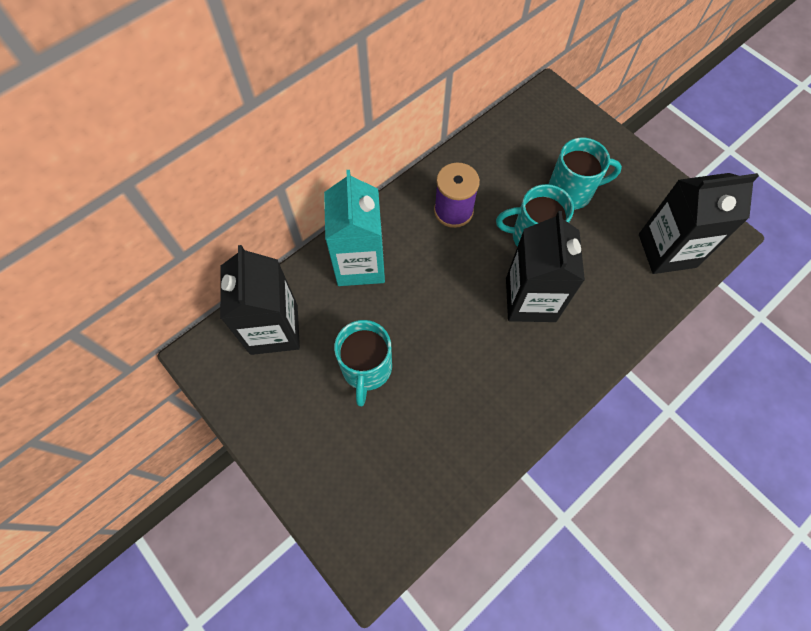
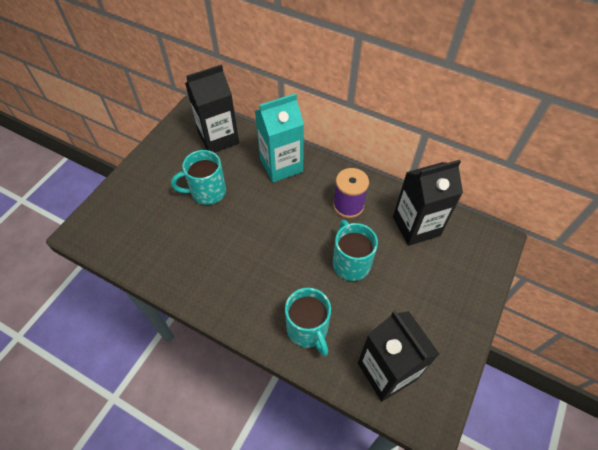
camera: 70 degrees right, 10 degrees down
(530, 299) = (295, 275): black carton -> black carton (416, 226)
(571, 192) = (407, 280): turquoise mug -> turquoise mug (308, 329)

